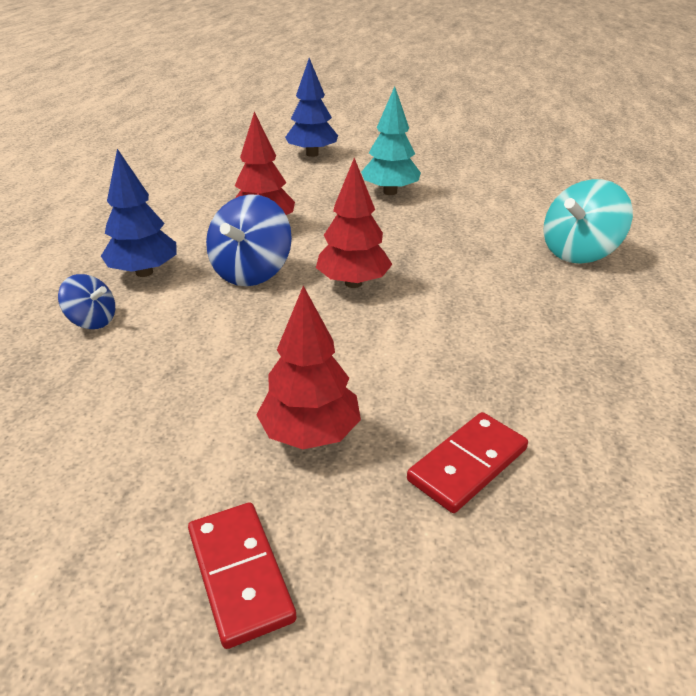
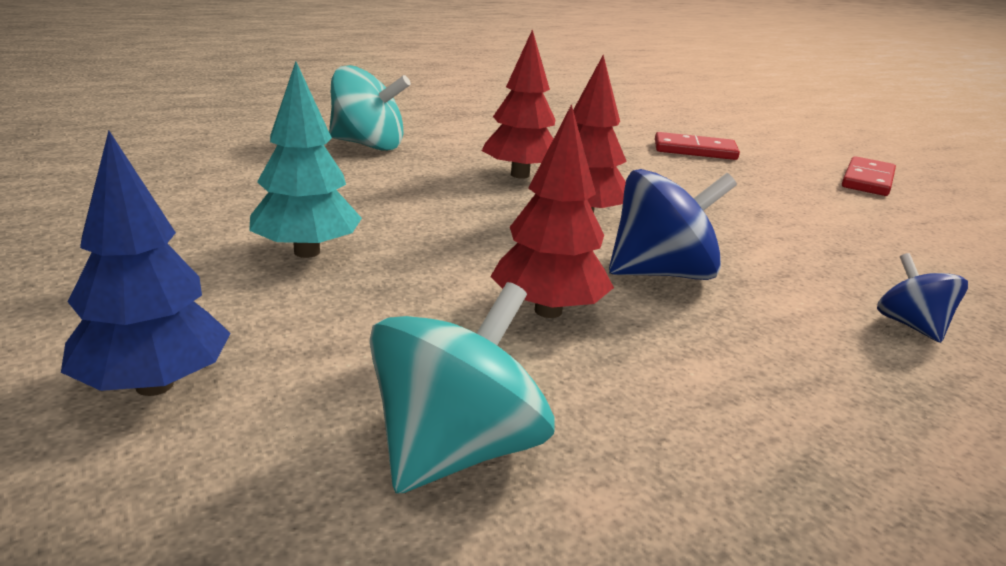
camera: 130 degrees left, 10 degrees down
(144, 272) = (800, 345): blue tree -> none
(215, 182) = (456, 450): none -> turquoise spinning top
(310, 434) = (768, 188): red tree -> red tree (520, 175)

